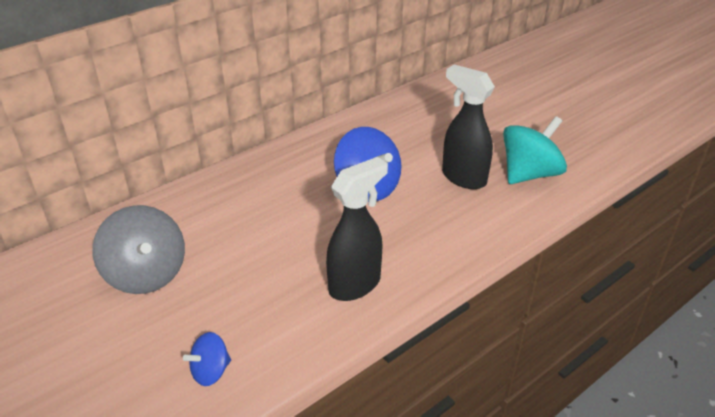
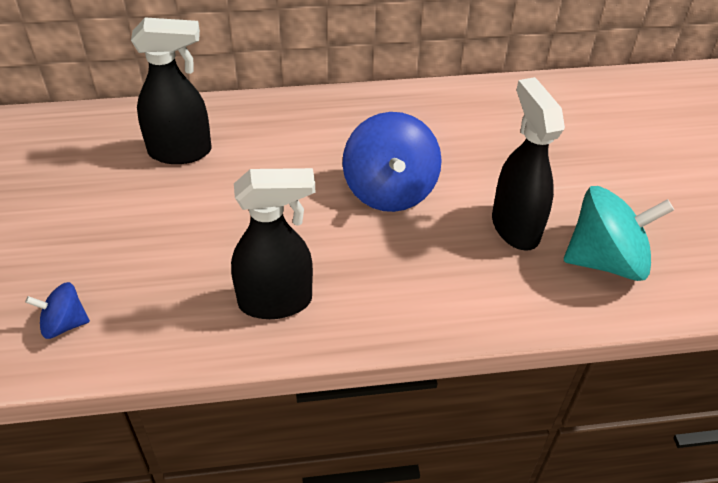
camera: 30 degrees right, 10 degrees up
(146, 274) = (92, 188): grey spinning top -> none
(196, 223) = (181, 151): none -> black spray bottle

